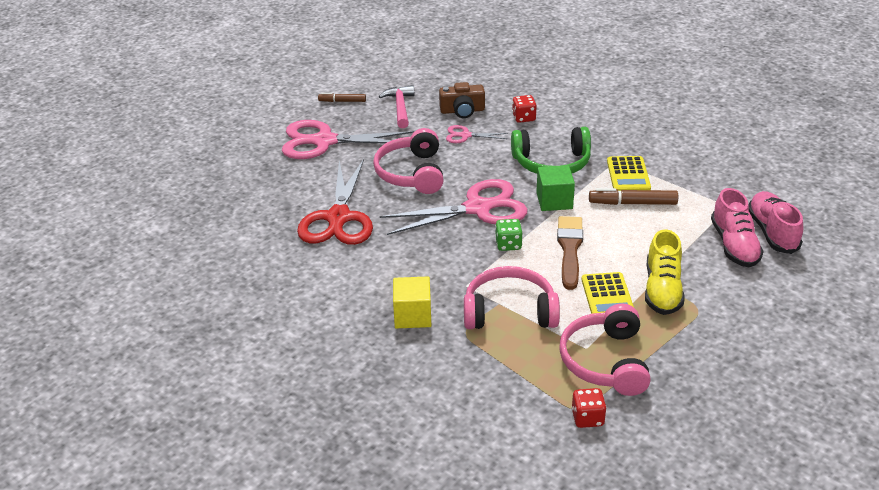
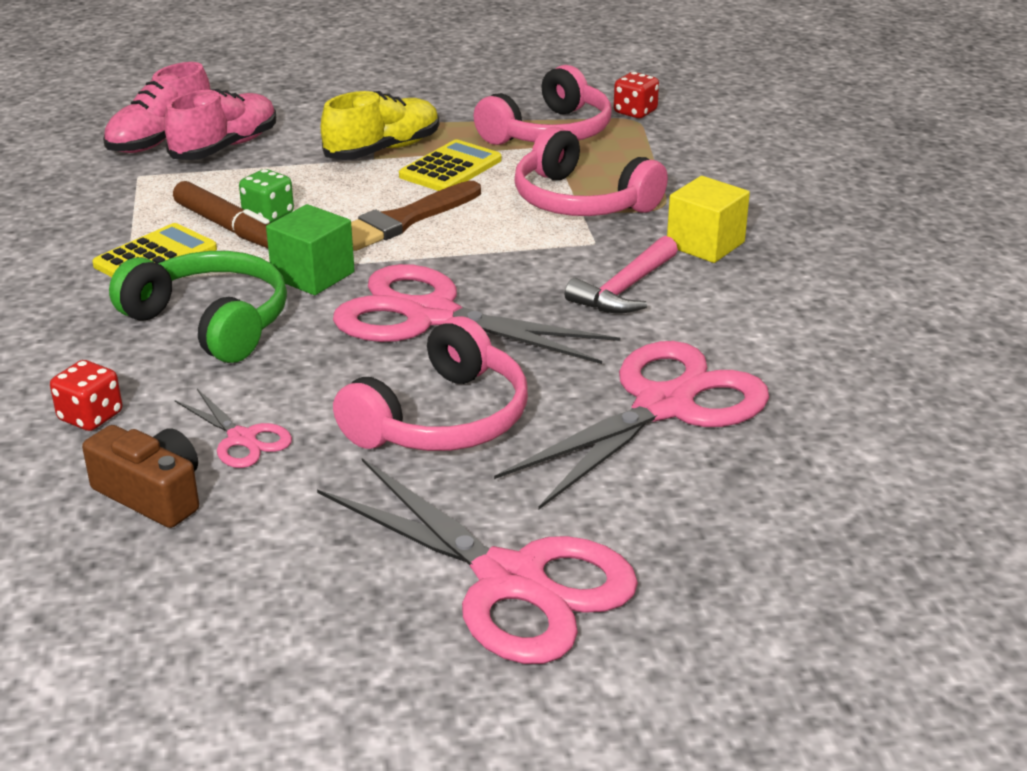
camera: 140 degrees left, 5 degrees down
(338, 218) = (664, 406): red scissors -> pink scissors
(342, 101) = (331, 681): brown marker -> none
(400, 107) = (244, 578): pink hammer -> pink hammer (624, 289)
(508, 244) = (468, 257): green dice -> green dice (268, 215)

